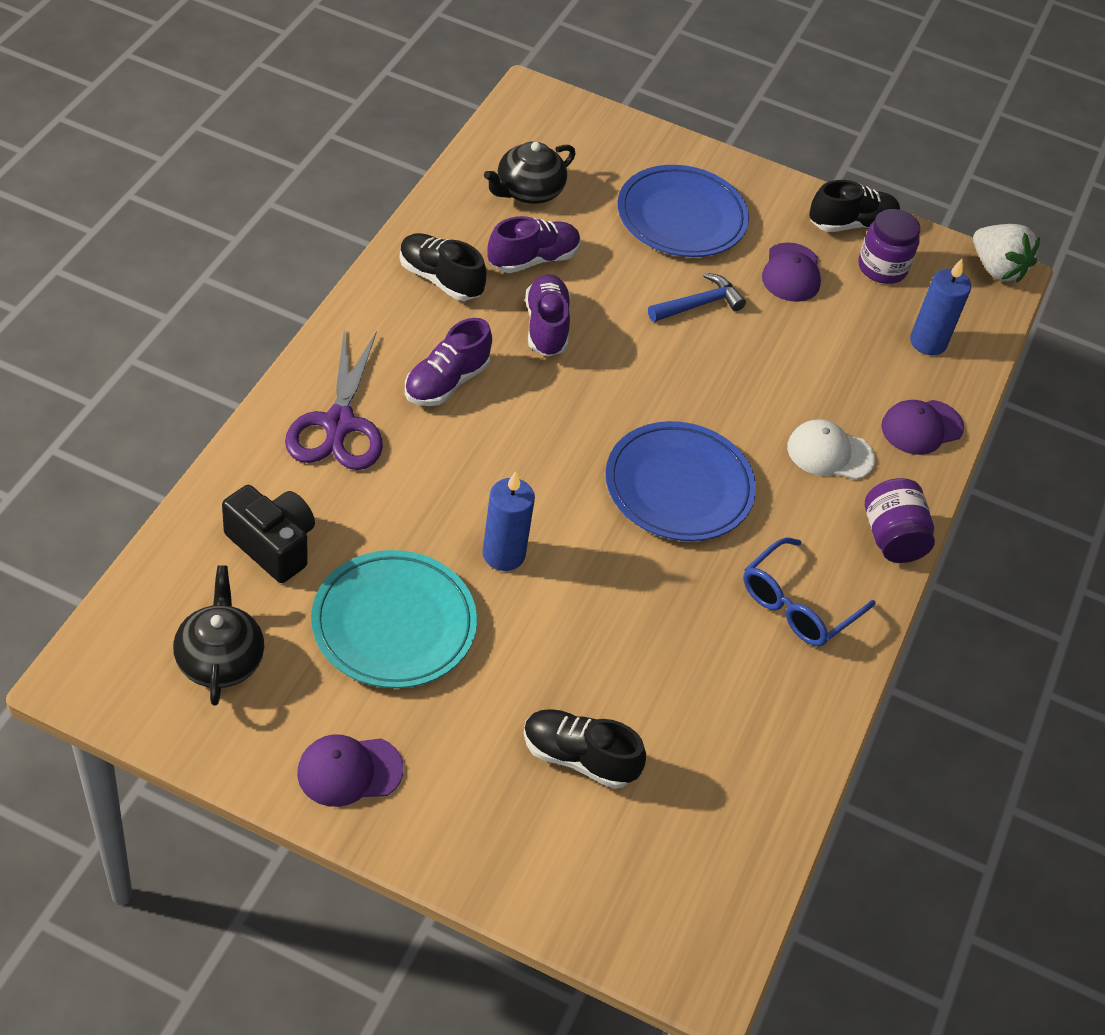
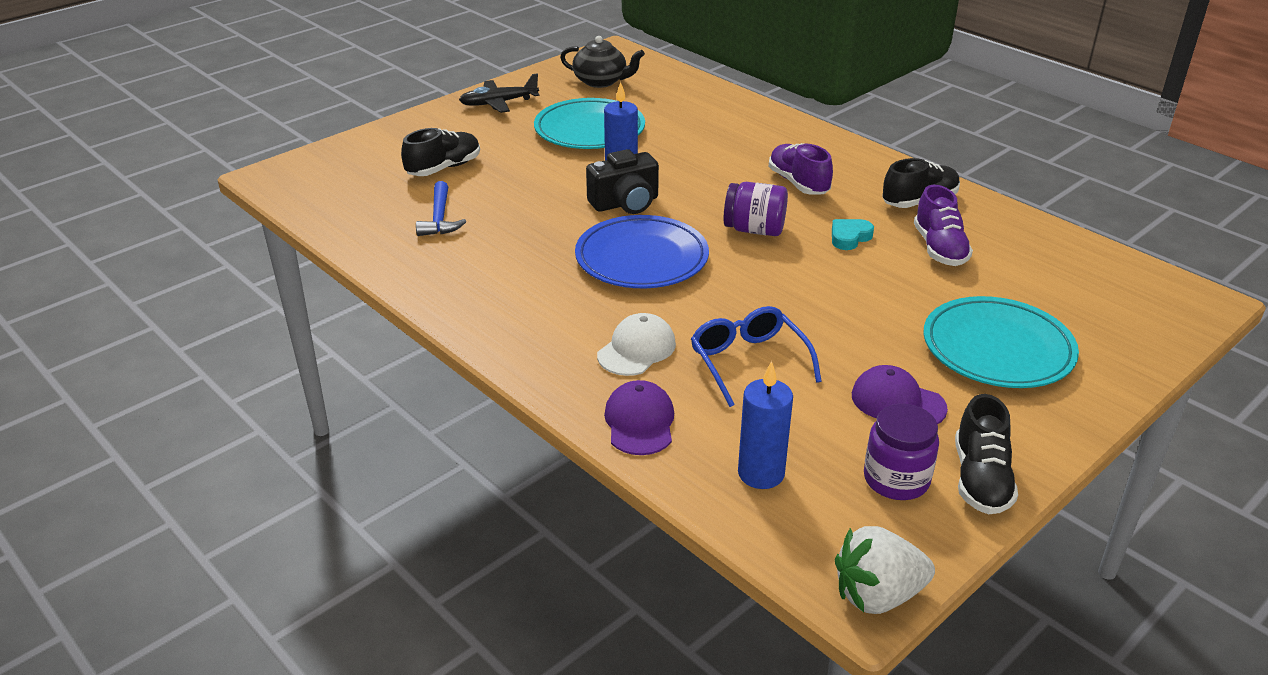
camera: 120 degrees right, 15 degrees down
(272, 545) = (676, 105): black camera -> black camera (625, 203)
(339, 424) = (771, 139): purple scissors -> none
(349, 771) = (498, 103): purple cap -> black plane
(528, 191) = (1040, 266): black teapot -> none
(546, 327) = (849, 237): purple shoe -> turquoise heart
(681, 217) = (997, 349): blue plate -> turquoise plate
(698, 304) = (860, 325): blue hammer -> blue hammer (440, 218)
(798, 604) = (491, 283): blue glasses -> blue glasses (749, 362)
(892, 538) = (520, 355): purple jar -> purple jar (754, 230)

